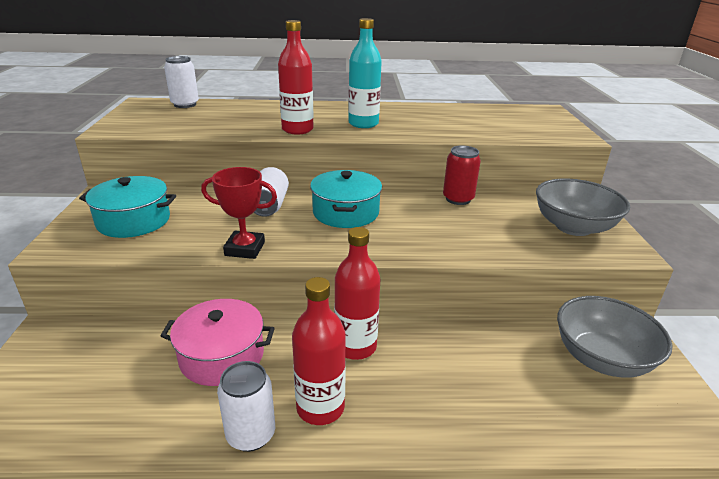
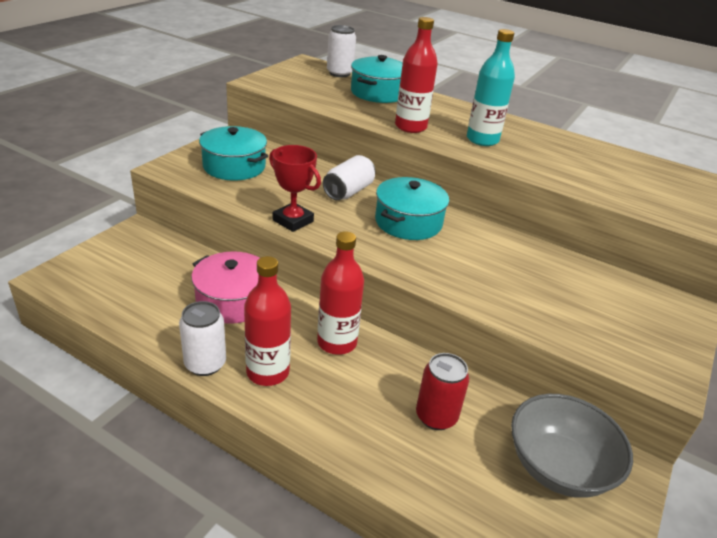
camera: 30 degrees right, 5 degrees up
(238, 111) = (378, 93): none -> turquoise pot
(458, 199) = (536, 251): red can -> red can (436, 416)
(573, 227) = (634, 327): grey bowl -> none

